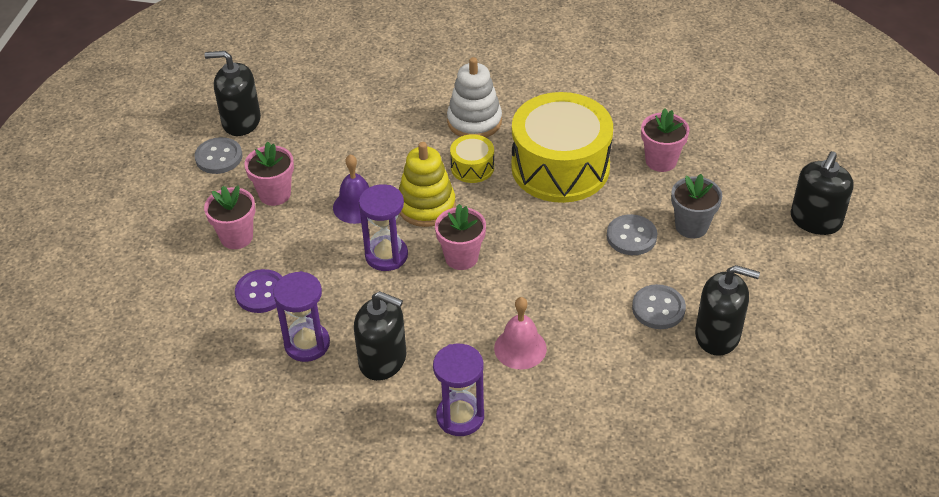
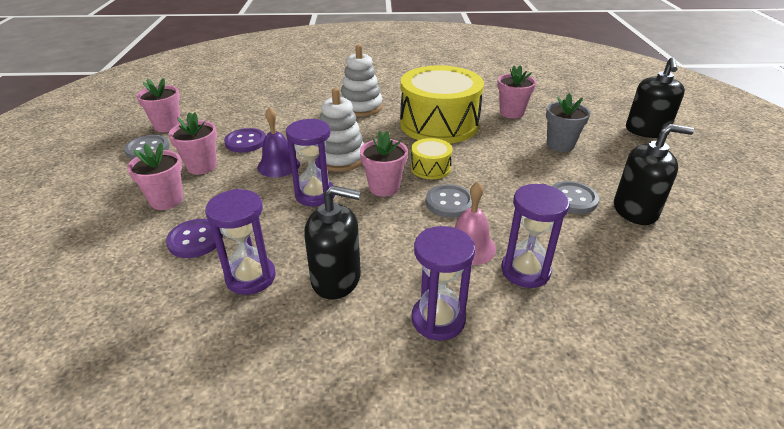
camera: 15 degrees left, 10 degrees down
(241, 121) = (167, 126): black soap dispenser -> pink flower pot
(326, 163) = (246, 142): none -> purple button
(426, 206) = (340, 158): yellow stacking toy -> white stacking toy
(472, 167) = (370, 131): yellow drum -> yellow drum (430, 168)
(562, 384) = (525, 271): none -> purple hourglass
(631, 236) = (518, 156): grey button -> grey button (449, 203)

